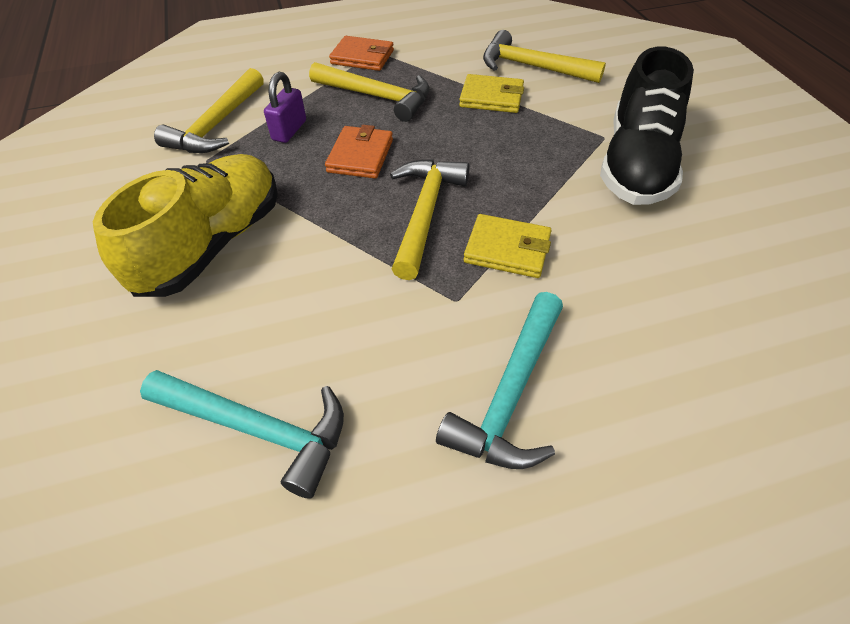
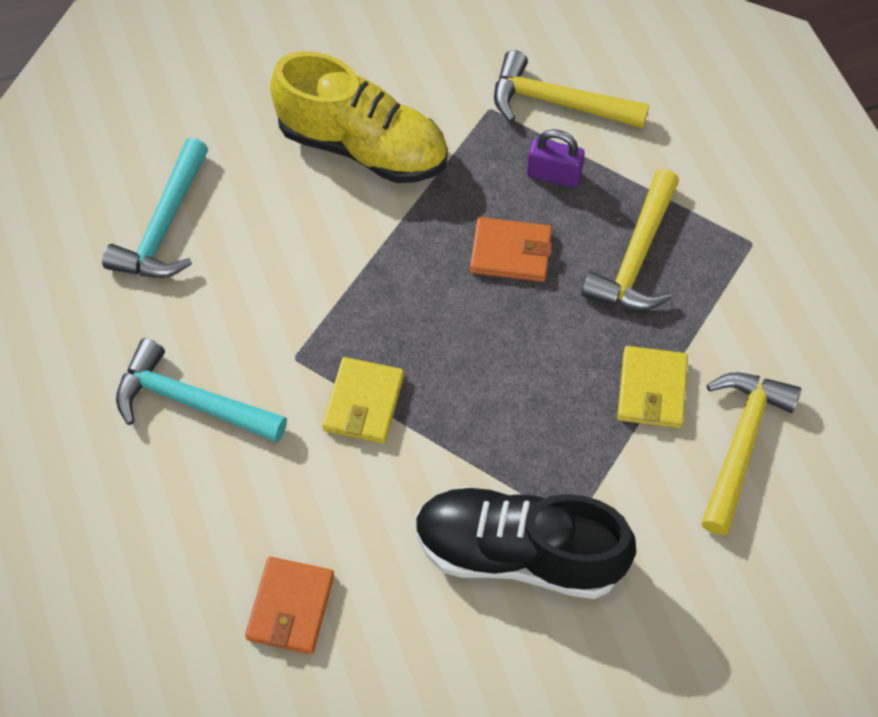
camera: 85 degrees right, 10 degrees up
(362, 57) = (734, 228): orange wallet -> orange wallet (290, 607)
(425, 213) = (415, 324): yellow hammer -> none

